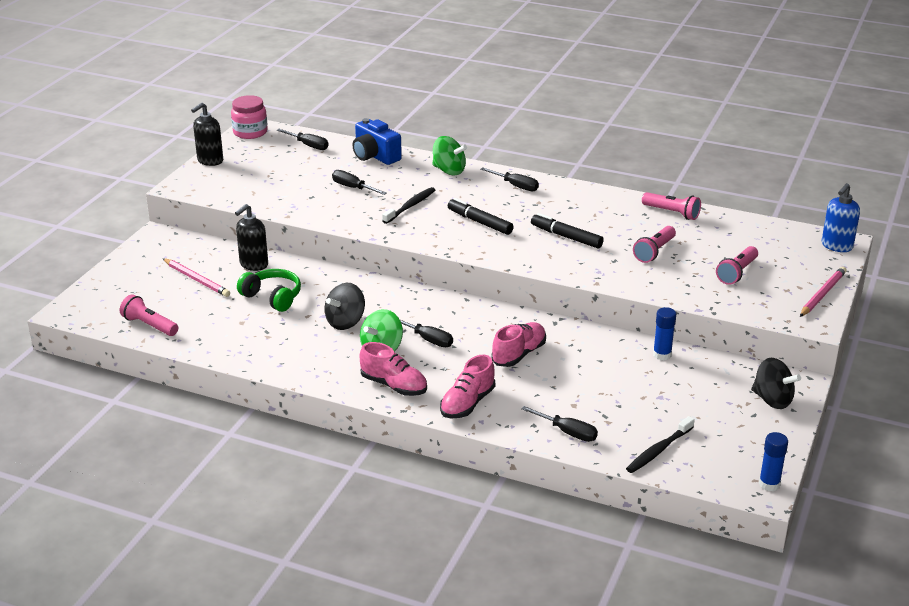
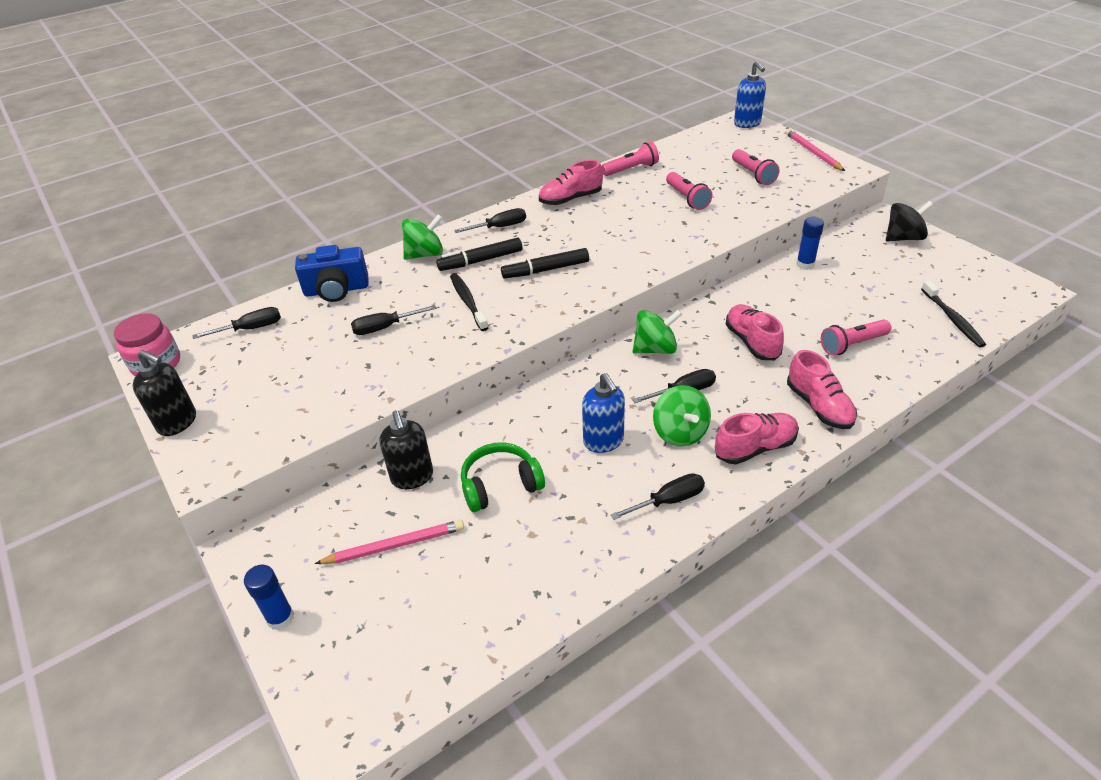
camera: 55 degrees left, 10 degrees up
(149, 325) = (462, 638): pink flashlight -> pink flashlight (852, 344)
(210, 161) = (178, 422): black soap dispenser -> black soap dispenser turned 45 degrees counterclockwise
(345, 322) = (603, 441): black spinning top -> blue soap dispenser
(466, 313) = (655, 349): none -> green spinning top
(566, 237) = (620, 232): black marker -> black marker (480, 261)
(567, 432) = (900, 360): black screwdriver -> black screwdriver (668, 501)
(590, 201) = (571, 199): none -> pink shoe
(769, 484) = (1023, 282): blue glue stick -> blue glue stick (280, 618)

